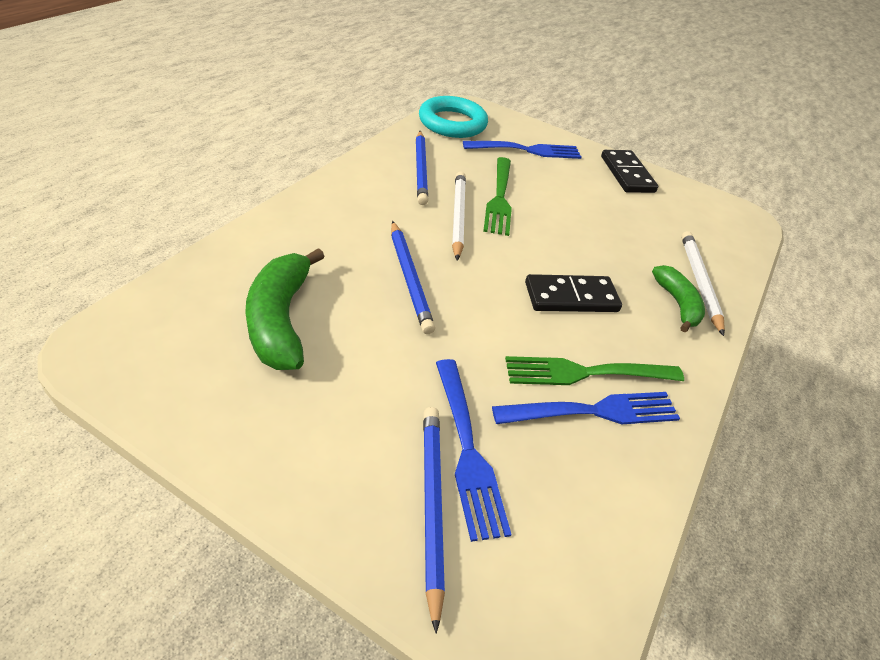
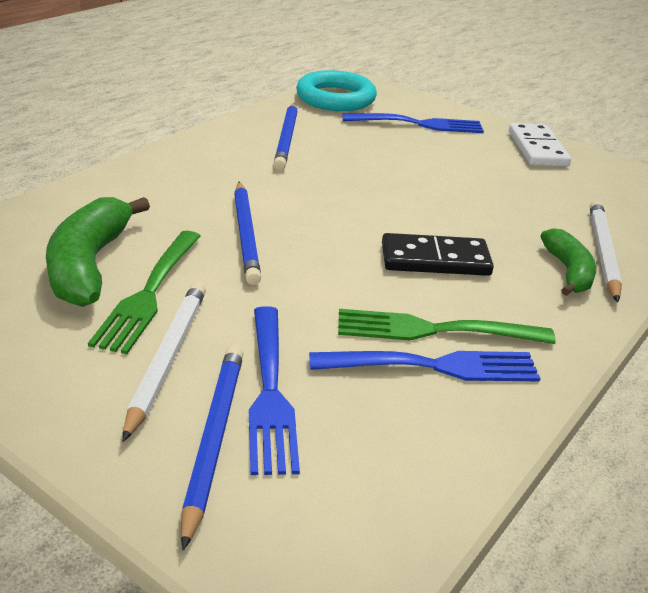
camera: 10 degrees right, 10 degrees down
(458, 216) = (318, 181): white pencil -> white pencil (167, 358)
(499, 197) = (373, 166): green fork -> green fork (149, 292)
(627, 174) = (537, 149): black domino -> white domino

